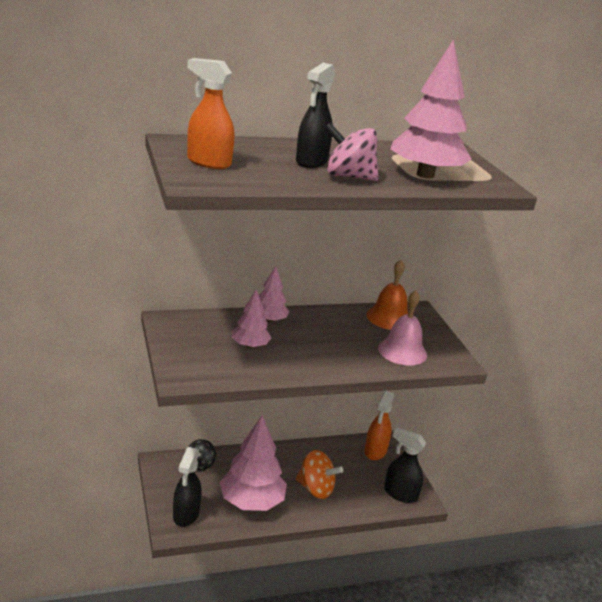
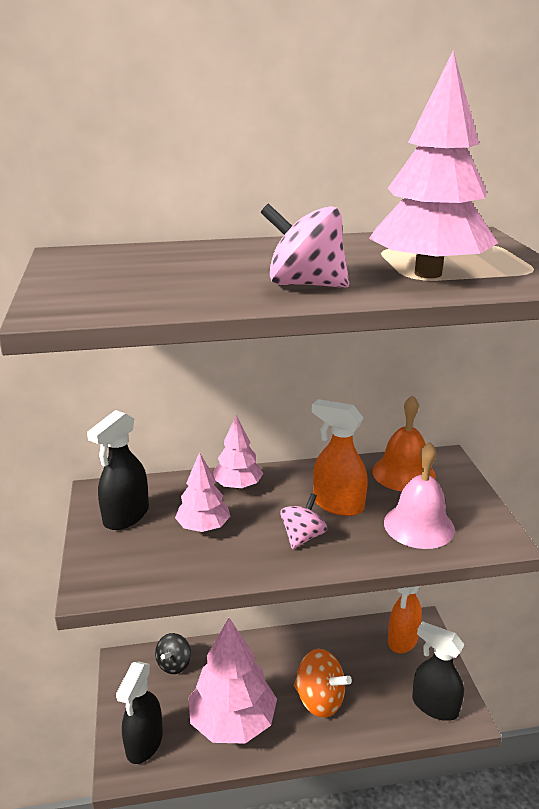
camera: 10 degrees right, 0 degrees up
(208, 162) = (97, 279): orange spray bottle -> orange spray bottle (337, 504)
(311, 162) = (255, 267): black spray bottle -> black spray bottle (126, 516)
(322, 355) = (302, 537): none -> pink spinning top

